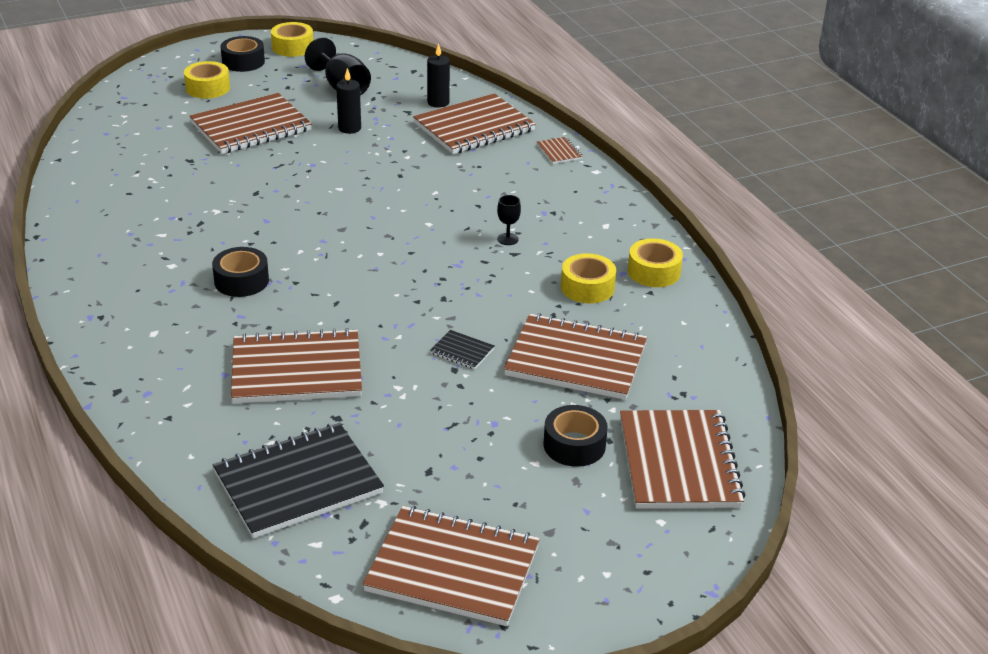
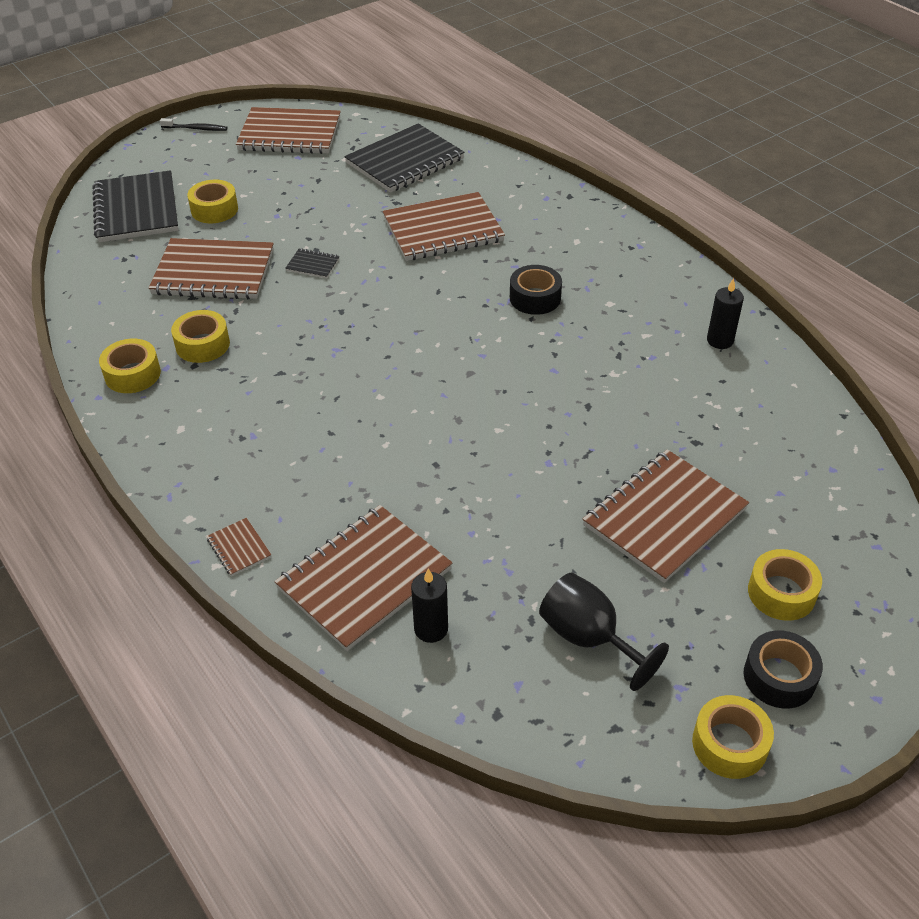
camera: 170 degrees right, 10 degrees up
(349, 128) = (534, 541): black candle -> black candle (720, 340)
(507, 239) = (289, 390): black goblet -> none
(574, 445) = (214, 209): black tape -> yellow tape
(603, 609) = (196, 129): none -> black toothbrush
(679, 462) = (136, 209): brown notebook -> black notebook

